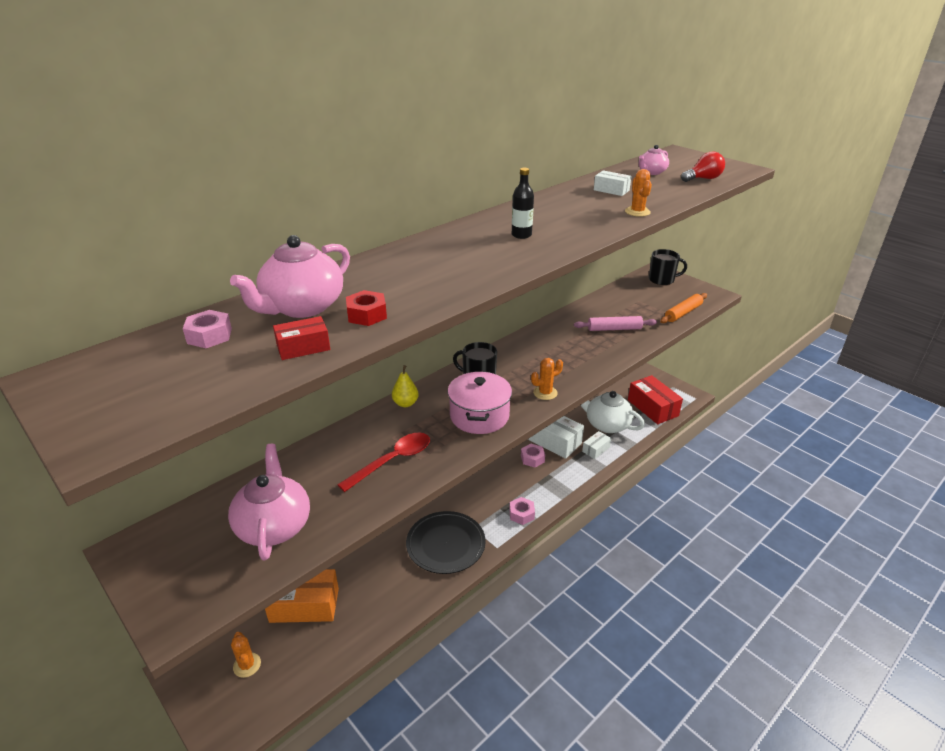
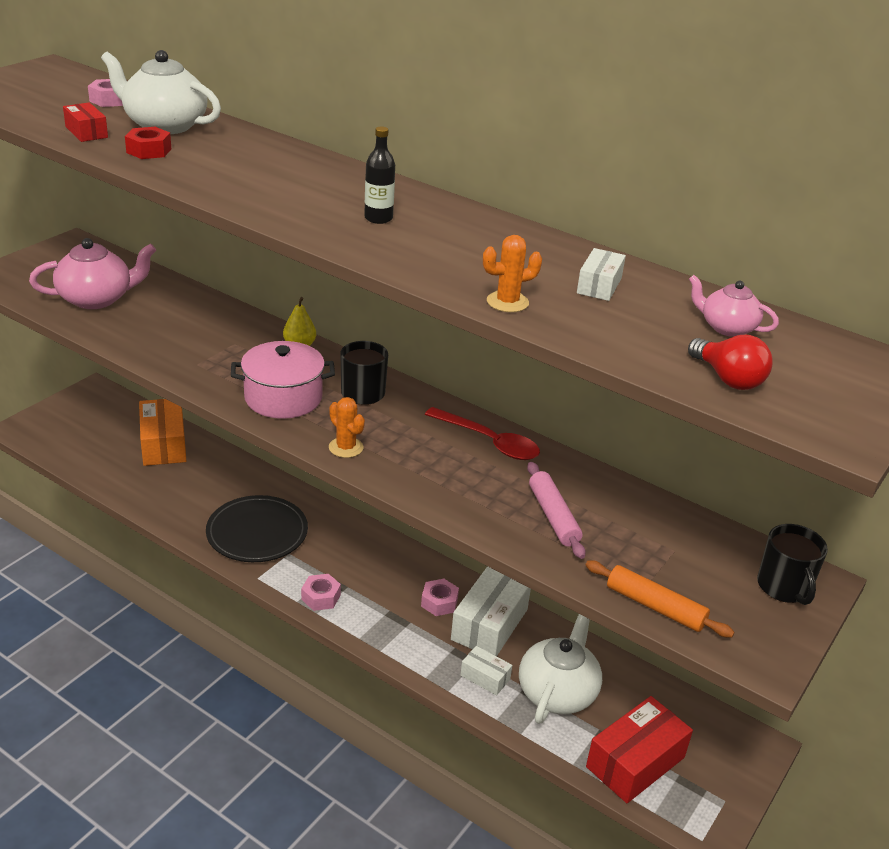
camera: 75 degrees right, 0 degrees up
(247, 665) = (94, 424): orange cactus -> none
(302, 307) = (164, 125): pink teapot -> white teapot
(393, 461) = (193, 348): red spoon -> red spoon (489, 442)

